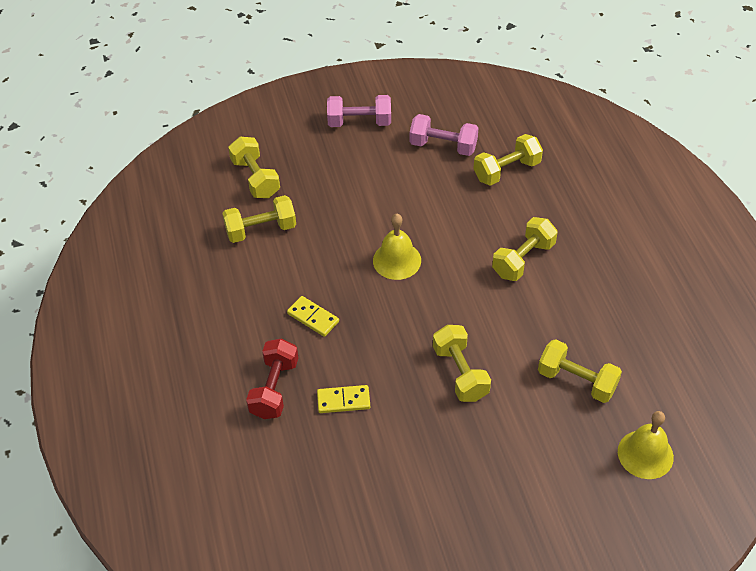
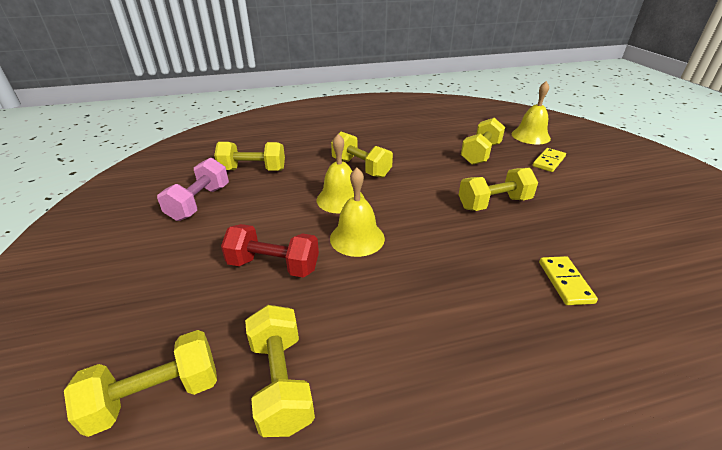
camera: 90 degrees left, 15 degrees down
(274, 388) = (582, 352): red dumbbell -> red dumbbell (274, 265)
(313, 317) = (450, 311): yellow domino -> yellow domino (548, 161)
(359, 122) = (114, 265): pink dumbbell -> none
(457, 245) = (340, 199): none -> yellow bell
(506, 170) = (253, 170): yellow dumbbell -> yellow dumbbell turned 60 degrees counterclockwise

